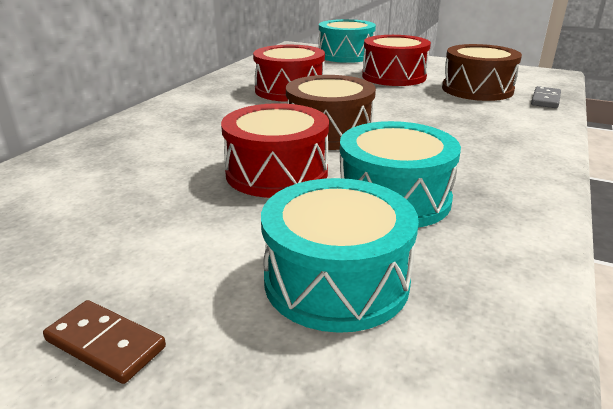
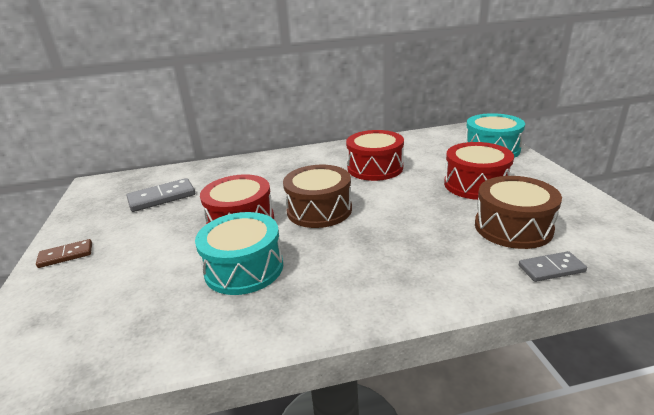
camera: 55 degrees right, 0 degrees up
(84, 206) = (162, 197): none -> grey domino
(105, 344) = (66, 255): brown domino -> brown domino turned 75 degrees clockwise
(336, 280) = (138, 286): turquoise drum -> none

